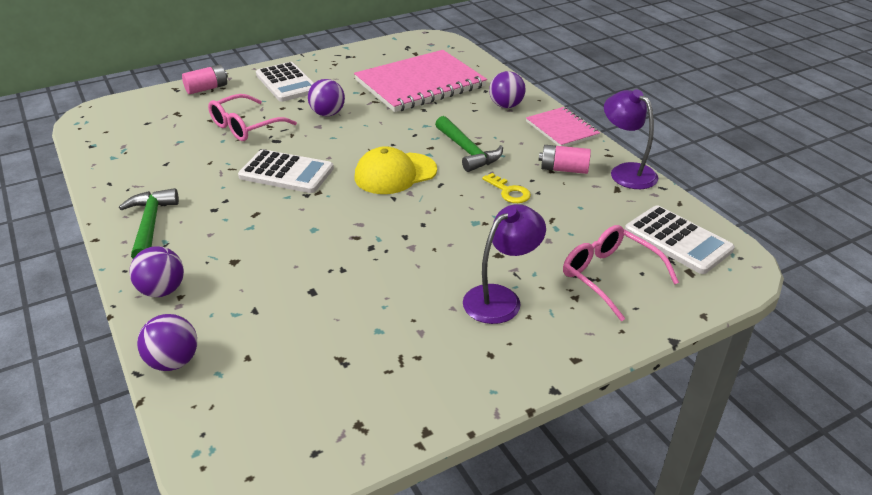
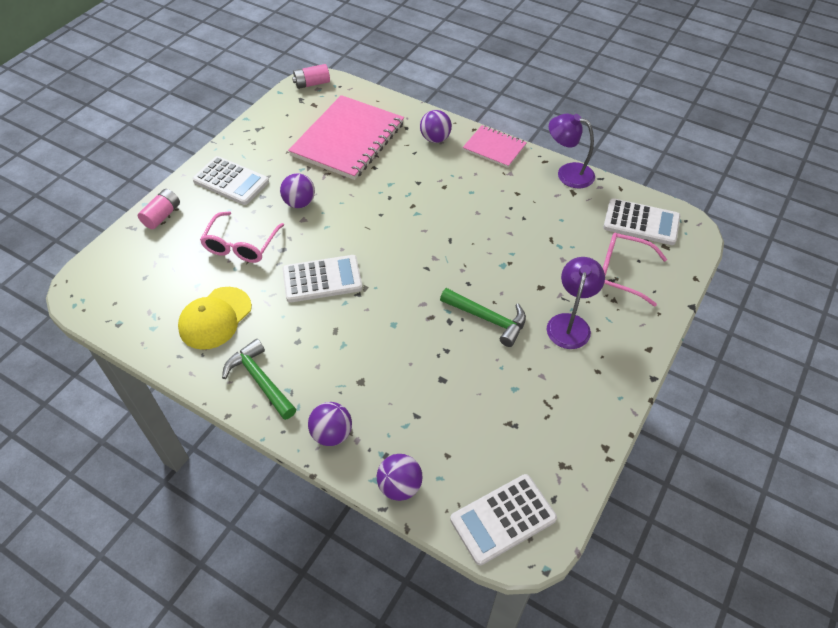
camera: 30 degrees left, 15 degrees up
(241, 443) = (503, 519): none -> white calculator
(395, 174) = (408, 244): yellow cap -> yellow cap (215, 318)
(467, 151) = (443, 198): green hammer -> green hammer (487, 319)
(509, 192) = (504, 226): yellow key -> none
(563, 169) = (525, 188): pink battery -> pink battery (312, 83)

